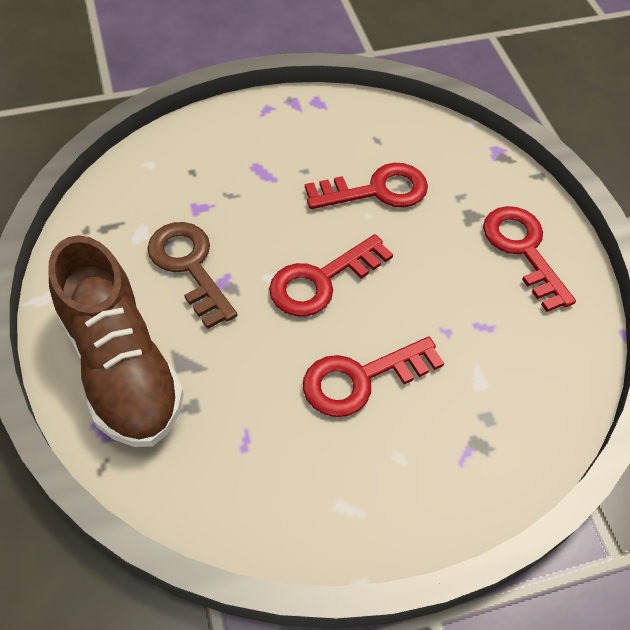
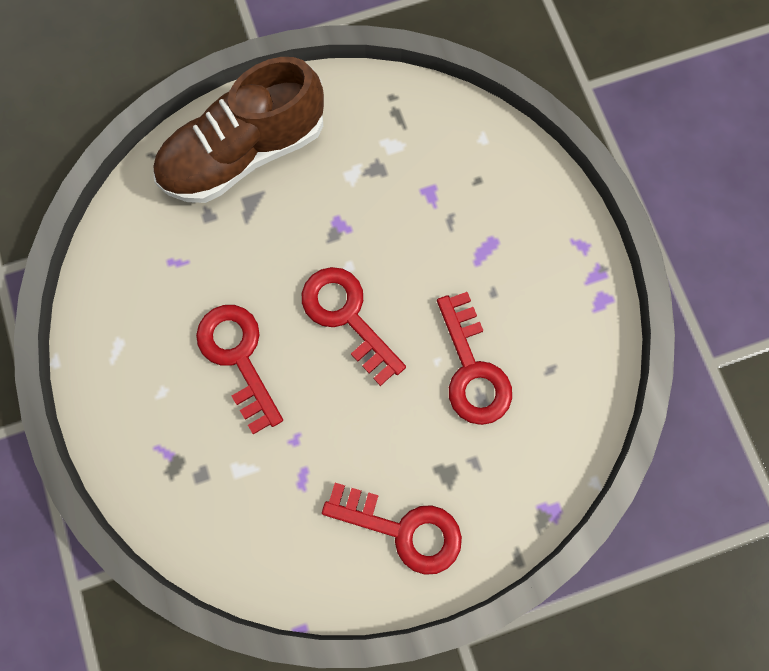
camera: 90 degrees right, 20 degrees up
(190, 267) = (355, 194): brown key -> none
(523, 250) = (402, 529): red key -> red key turned 45 degrees clockwise

